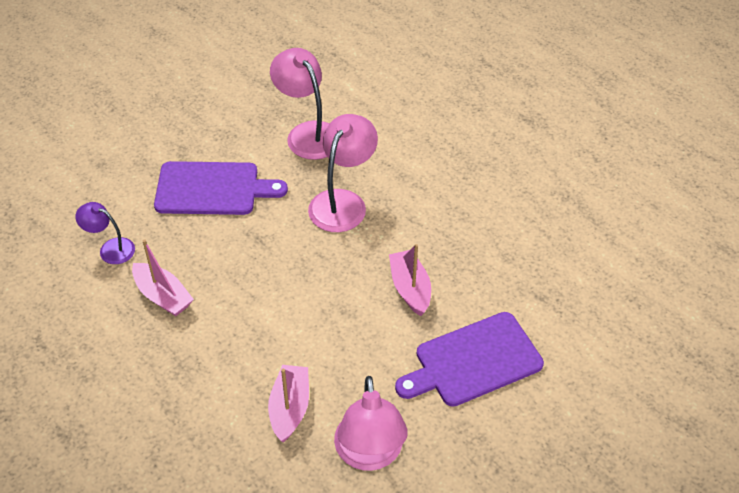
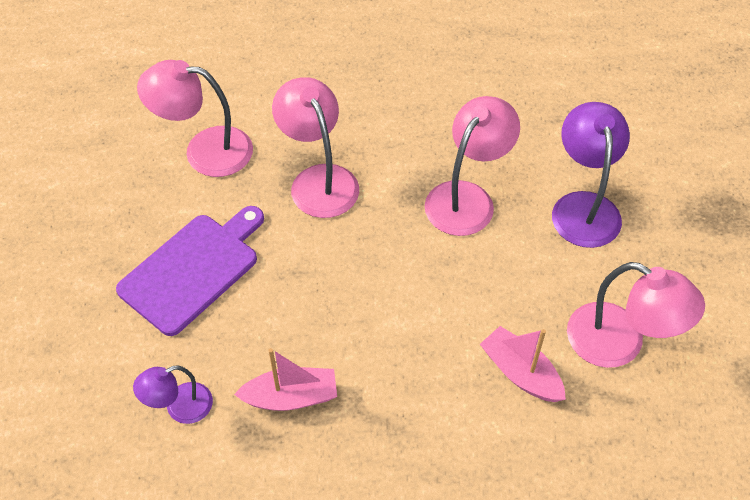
camera: 50 degrees left, 5 degrees up
(410, 288) = (467, 198): pink boat -> pink lamp
(473, 361) = (583, 207): purple cutting board -> purple lamp

